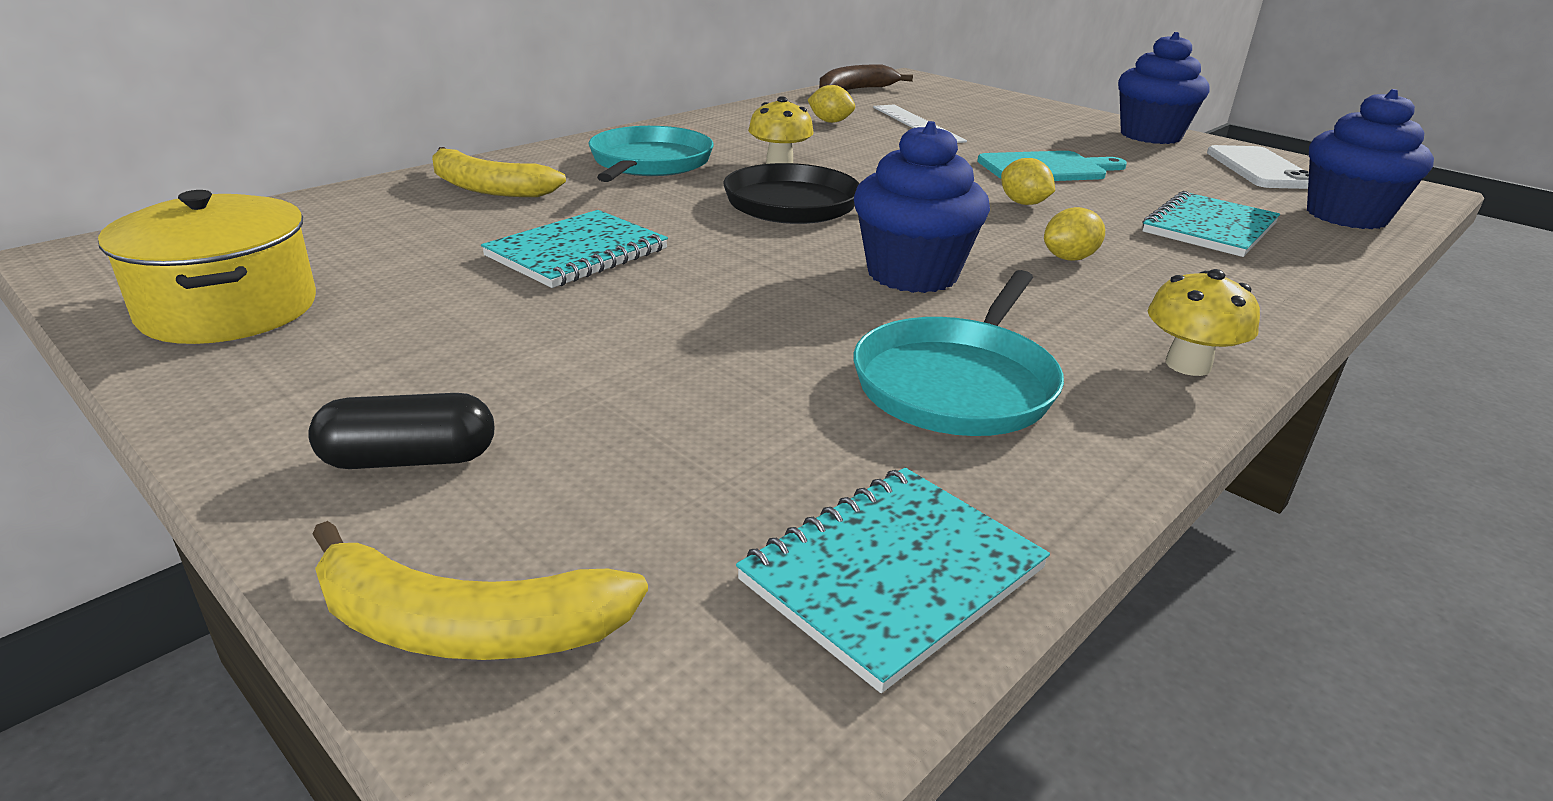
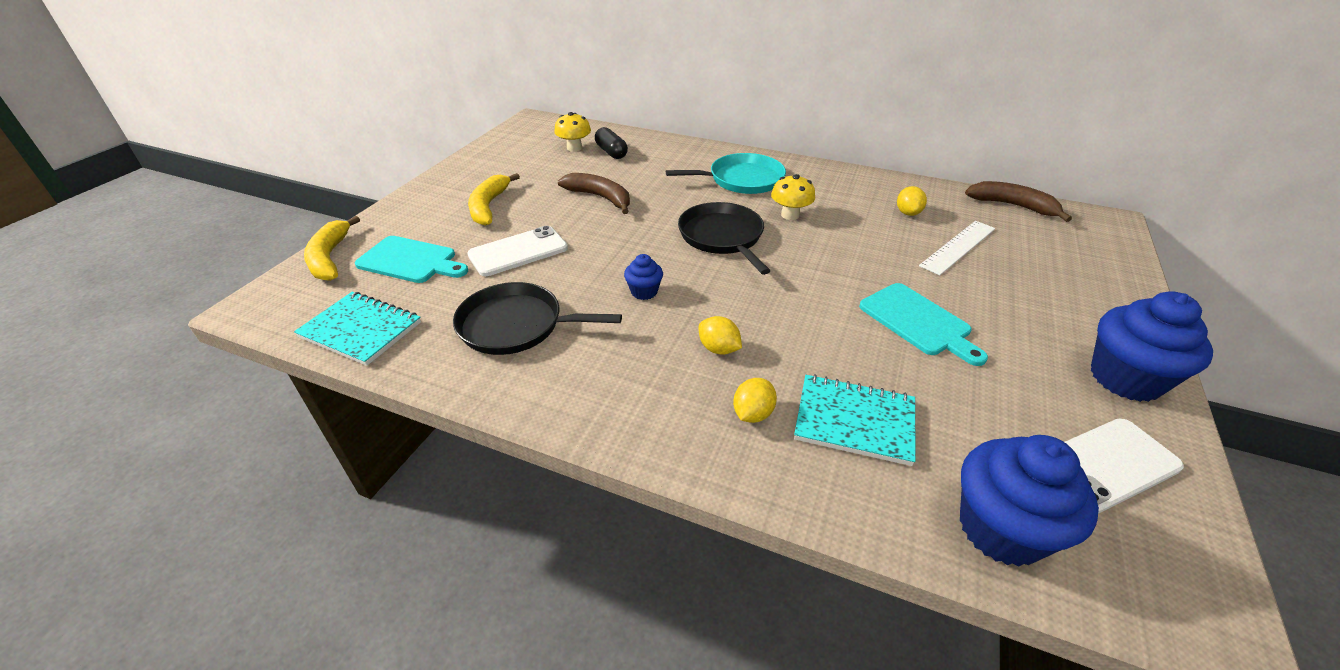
camera: 70 degrees right, 10 degrees up
(229, 309) = (504, 156): yellow pot -> none
(409, 459) = (414, 220): black capsule -> black capsule (611, 152)
(488, 188) = (661, 156): yellow banana -> yellow banana (489, 206)
(577, 253) = (600, 197): turquoise notebook -> brown banana
(621, 480) = (410, 261): none -> turquoise cutting board
(702, 349) = (518, 251): none -> white phone
(912, 274) = (644, 292): blue cupcake -> blue cupcake, size x0.49
(957, 383) = (516, 325): turquoise pan -> black pan
(1023, 203) = (814, 318): yellow lemon -> yellow lemon (752, 413)
(1188, 365) = (577, 408): yellow mushroom -> yellow mushroom (574, 148)

